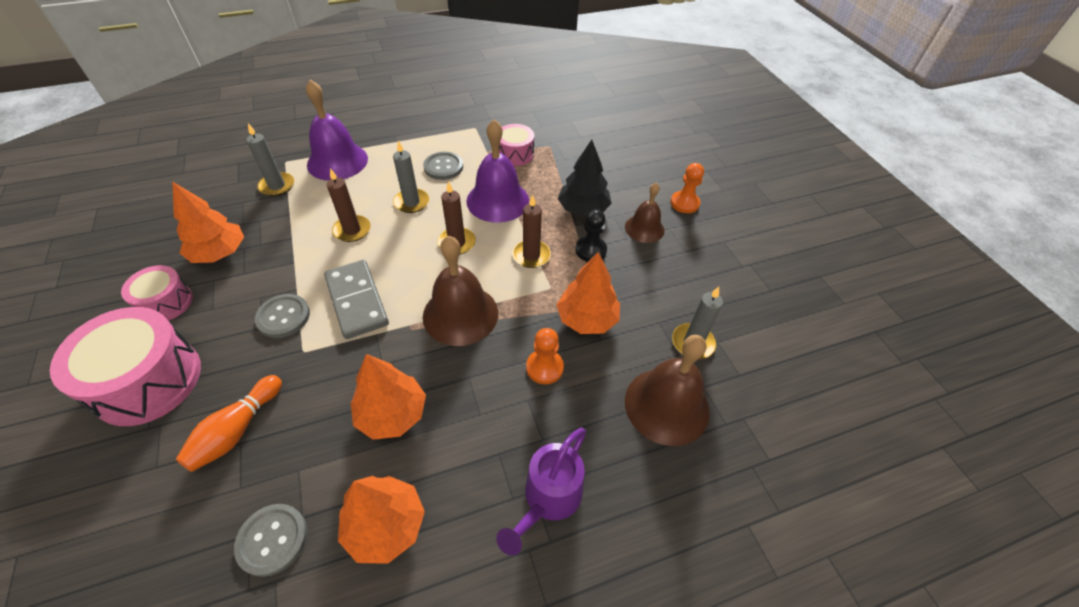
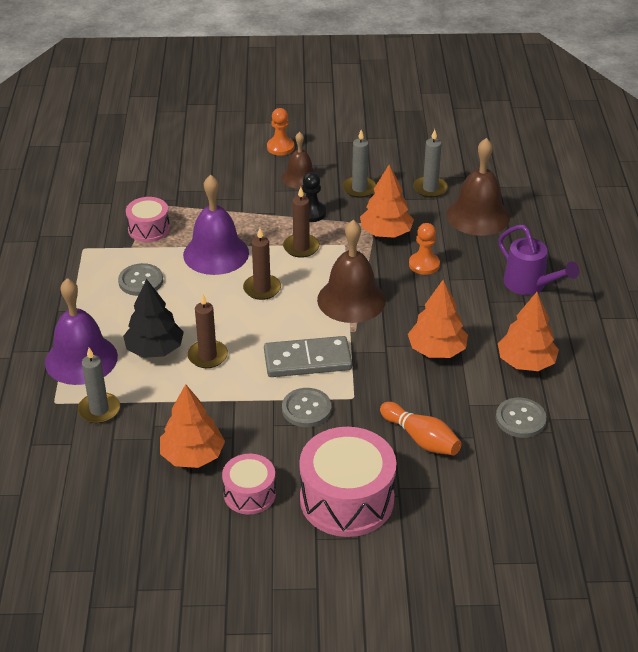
camera: 70 degrees left, 10 degrees down
(411, 202) = (186, 310): grey candle -> grey candle (359, 189)
(583, 209) = (257, 205): black tree -> black tree (155, 349)

